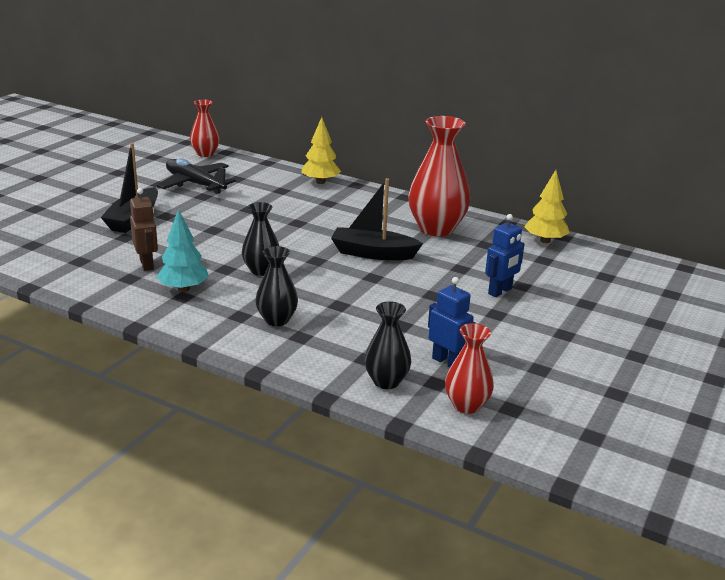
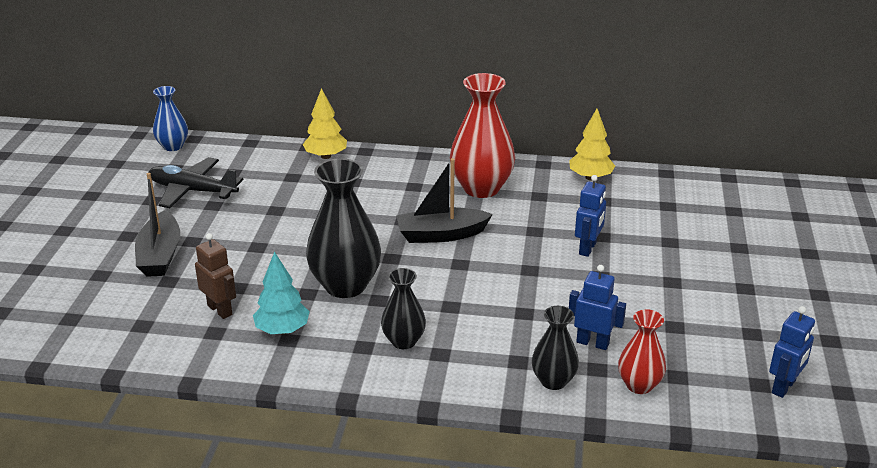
camera: 20 degrees left, 5 degrees up
(205, 154) = (173, 146): red vase -> blue vase
(261, 270) = (345, 285): black vase -> black vase, size x1.77
(617, 445) = (784, 387): none -> blue robot

